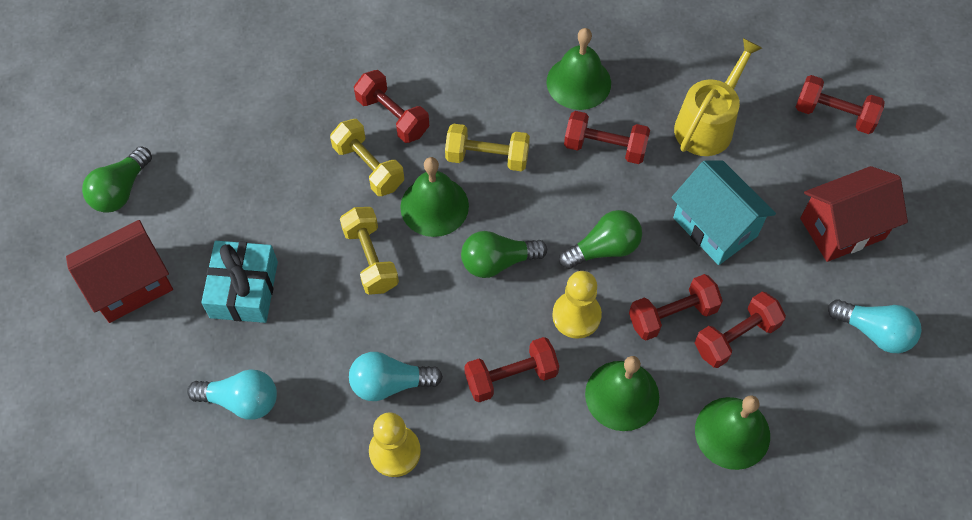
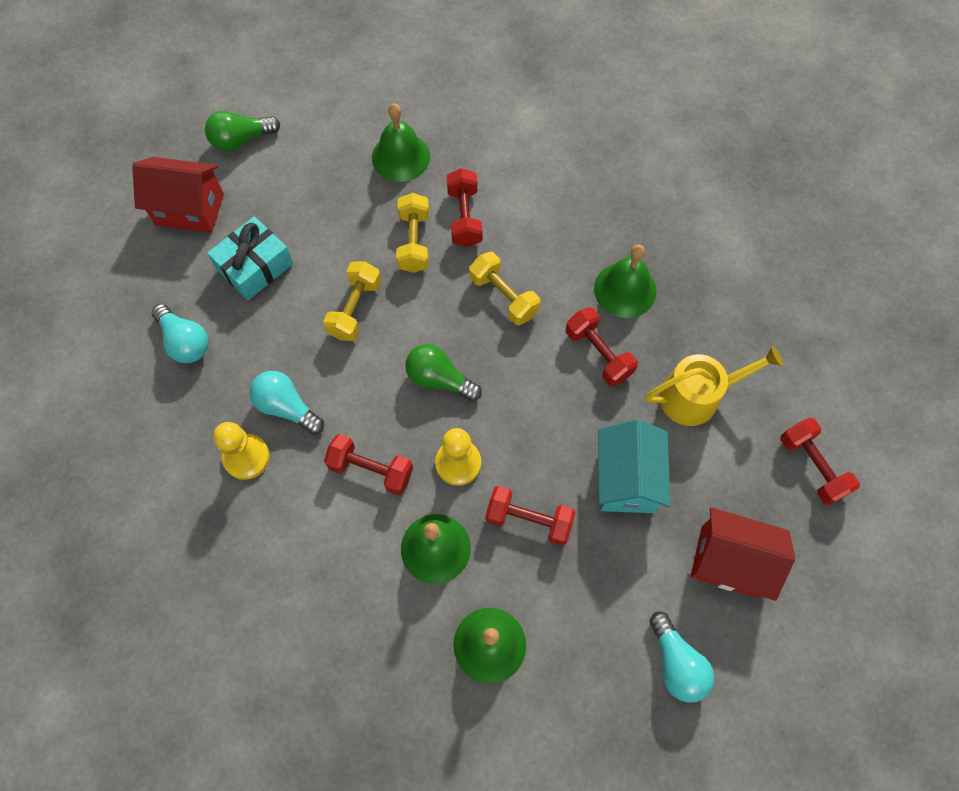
camera: 40 degrees right, 5 degrees up
(434, 206) = (433, 304): green bell -> green bell (401, 157)
(604, 248) = (525, 429): green light bulb -> none
(735, 337) = (561, 576): red dumbbell -> none

